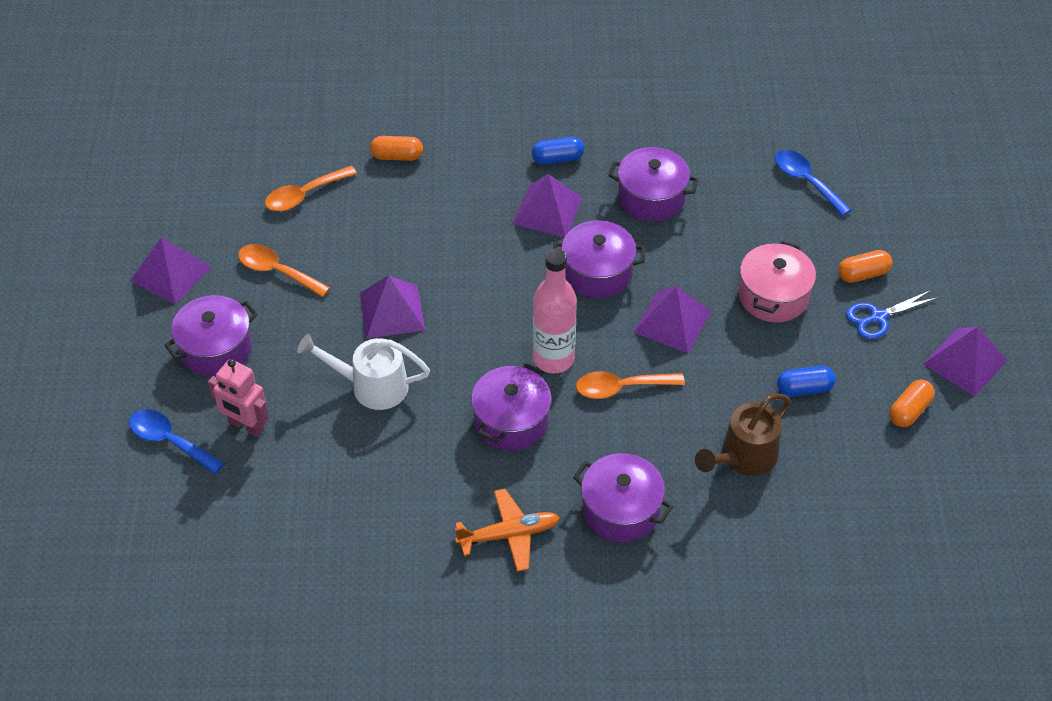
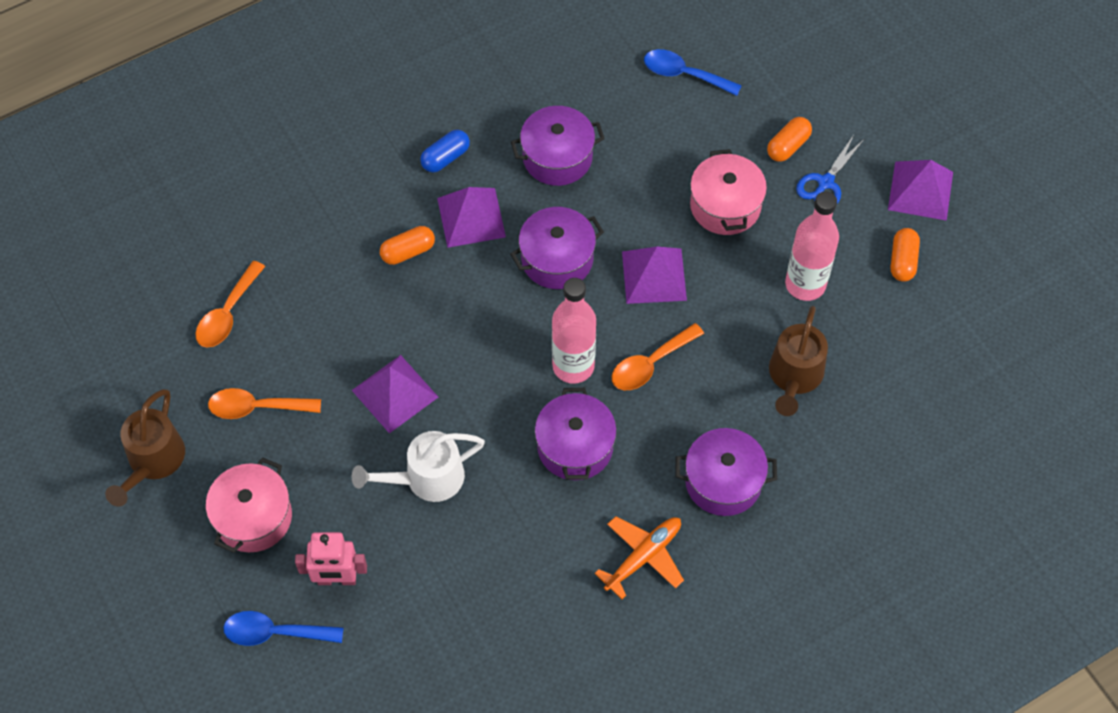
camera: 30 degrees left, 10 degrees up
(170, 273) = (153, 462): purple pyramid -> brown watering can
(216, 349) = (253, 517): purple pot -> pink pot
(397, 156) = (290, 228): orange capsule -> orange capsule (408, 251)
(804, 389) = (805, 284): blue capsule -> pink bottle

